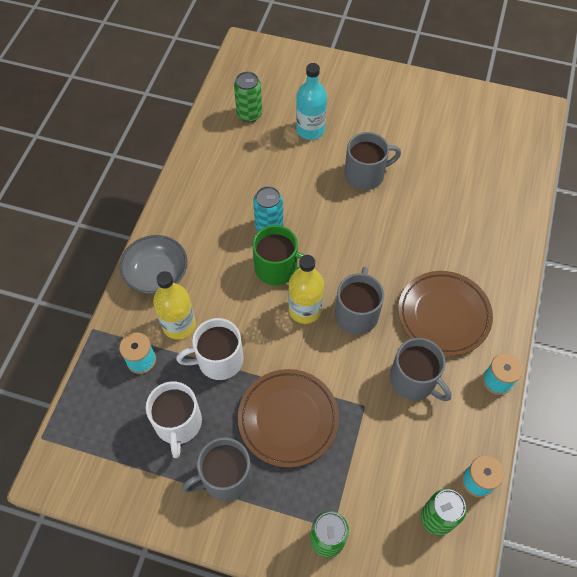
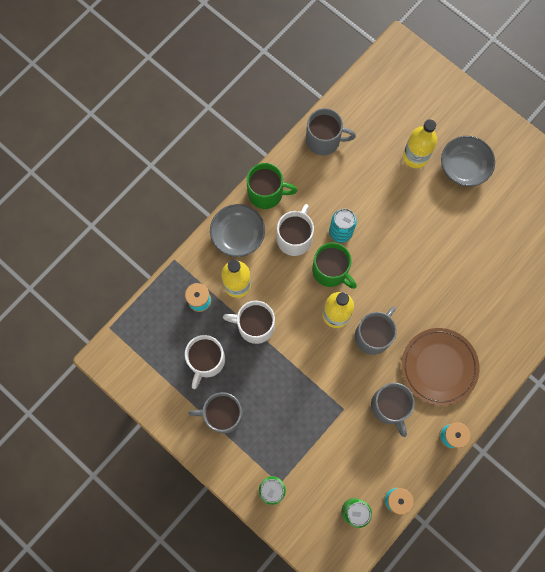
camera: 25 degrees right, 15 degrees up
(170, 221) = (266, 193): none -> green mug
(222, 251) = (295, 238): none -> white mug
(249, 114) = (371, 119): green can -> none
(288, 419) = (284, 393): brown plate -> none
(310, 130) = (415, 156): turquoise bottle -> yellow bottle
(363, 121) = (463, 167): none -> grey bowl
(365, 174) = (440, 219): grey mug -> grey mug (324, 140)

